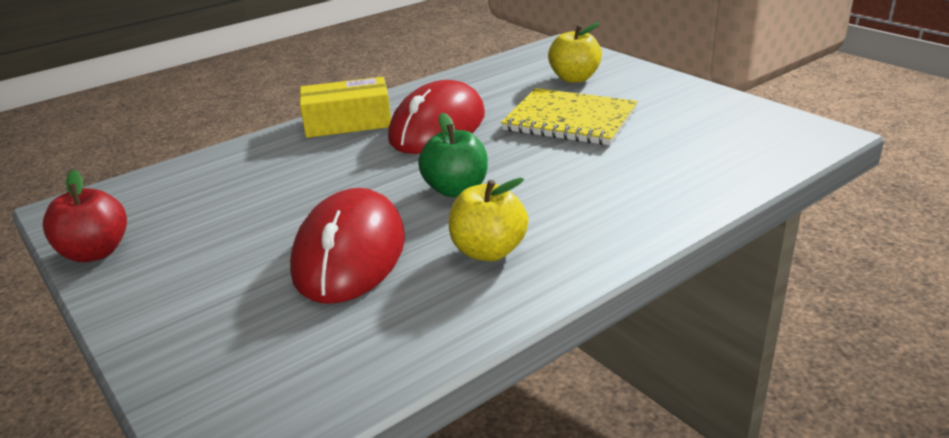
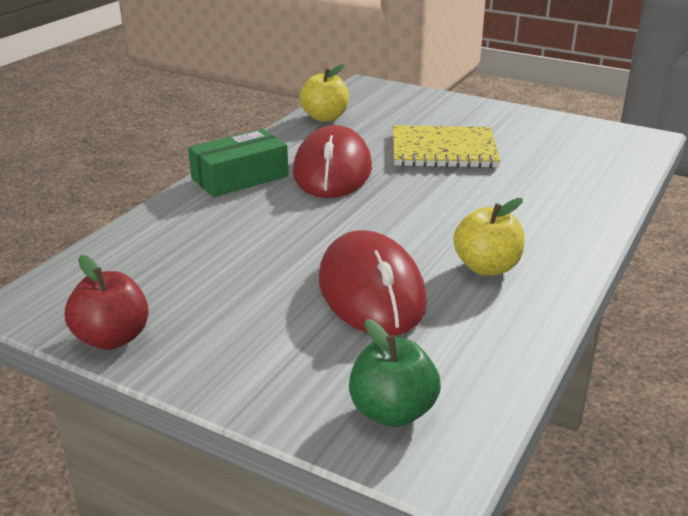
camera: 25 degrees left, 0 degrees up
(348, 122) = (240, 177): yellow box -> green box
(456, 189) = (407, 222): green apple -> green apple (392, 412)
(574, 78) = (411, 113): yellow apple -> yellow apple (325, 117)

